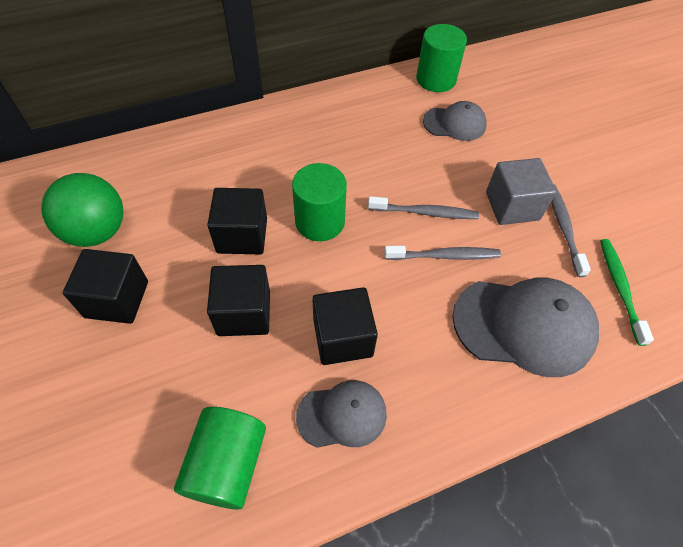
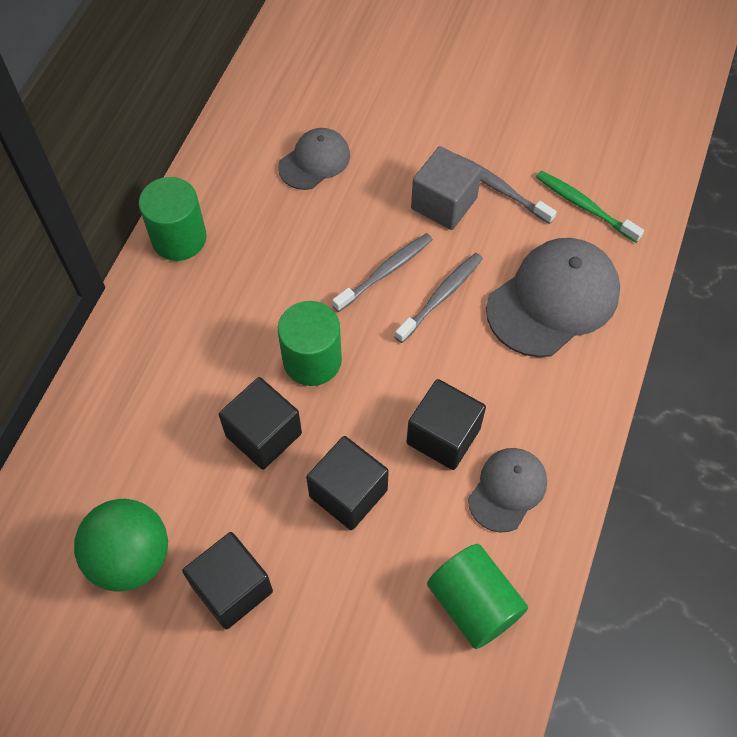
camera: 45 degrees left, 5 degrees up
(436, 79) = (246, 126): green cylinder -> green cylinder (179, 238)

